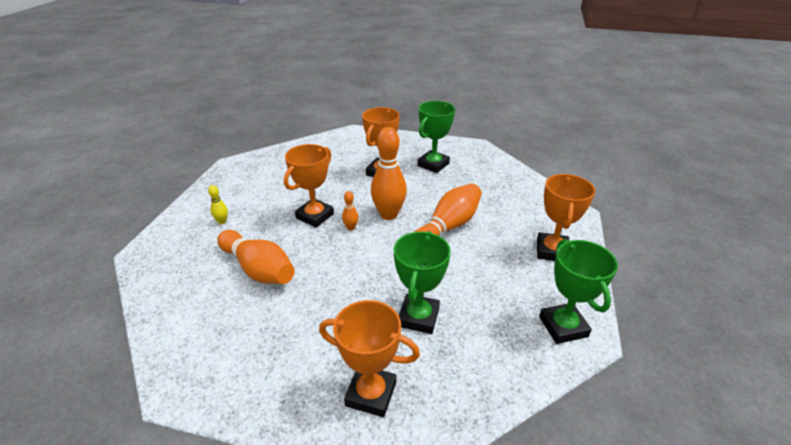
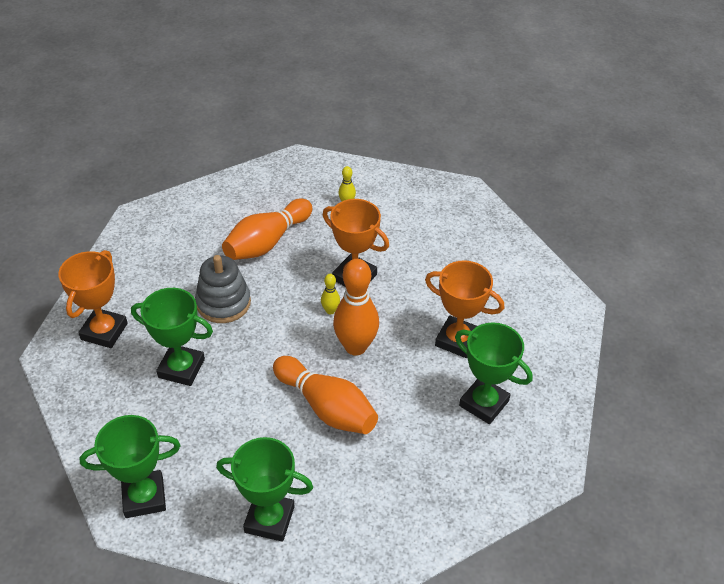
camera: 90 degrees right, 10 degrees up
(336, 294) = (223, 303): none -> grey stacking toy
(351, 228) = (330, 310): orange bowling pin -> yellow bowling pin
(552, 251) = (269, 519): orange trophy -> green trophy

